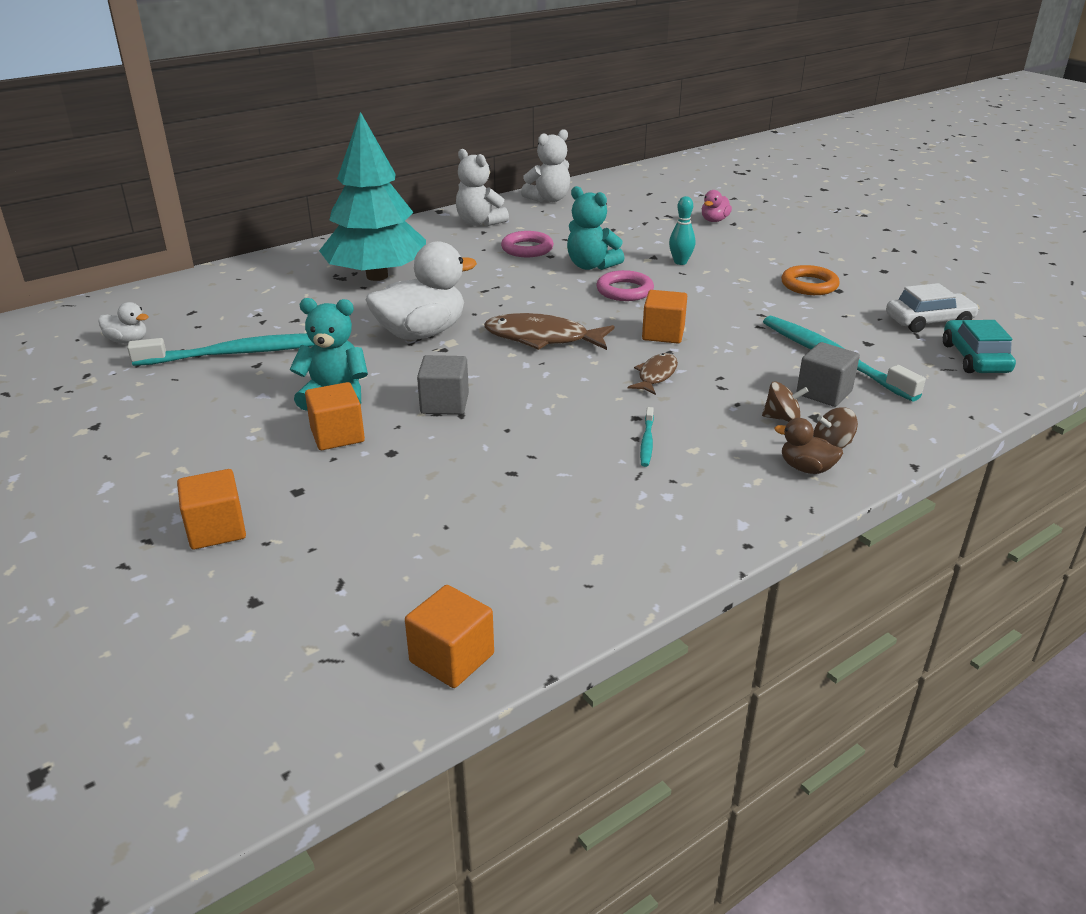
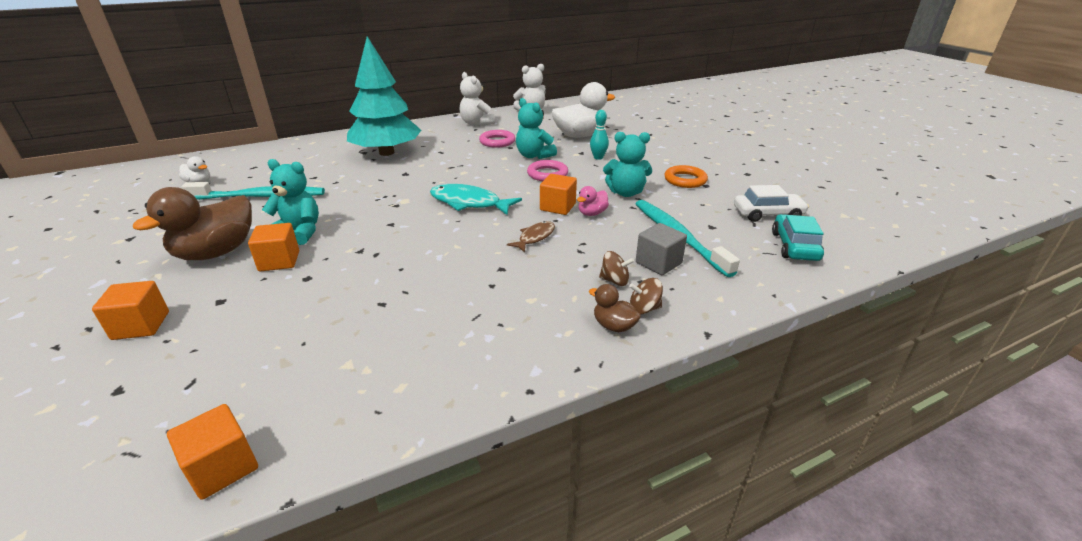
camera: 10 degrees right, 0 degrees up
(240, 433) = (216, 252): none -> brown duck
(421, 333) = (389, 193): white duck -> white duck (579, 136)
(444, 403) = (369, 244): grey cube -> none
(542, 338) = (469, 203): brown fish -> turquoise fish
(647, 442) = (498, 289): turquoise toothbrush -> none
(714, 220) = (637, 131): pink duck -> pink duck (592, 213)
(741, 308) = (626, 193): none -> turquoise teddy bear

